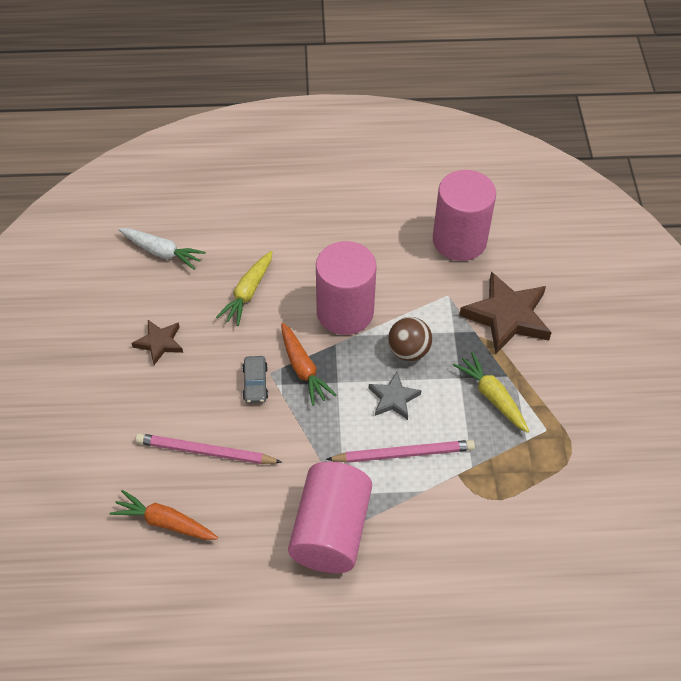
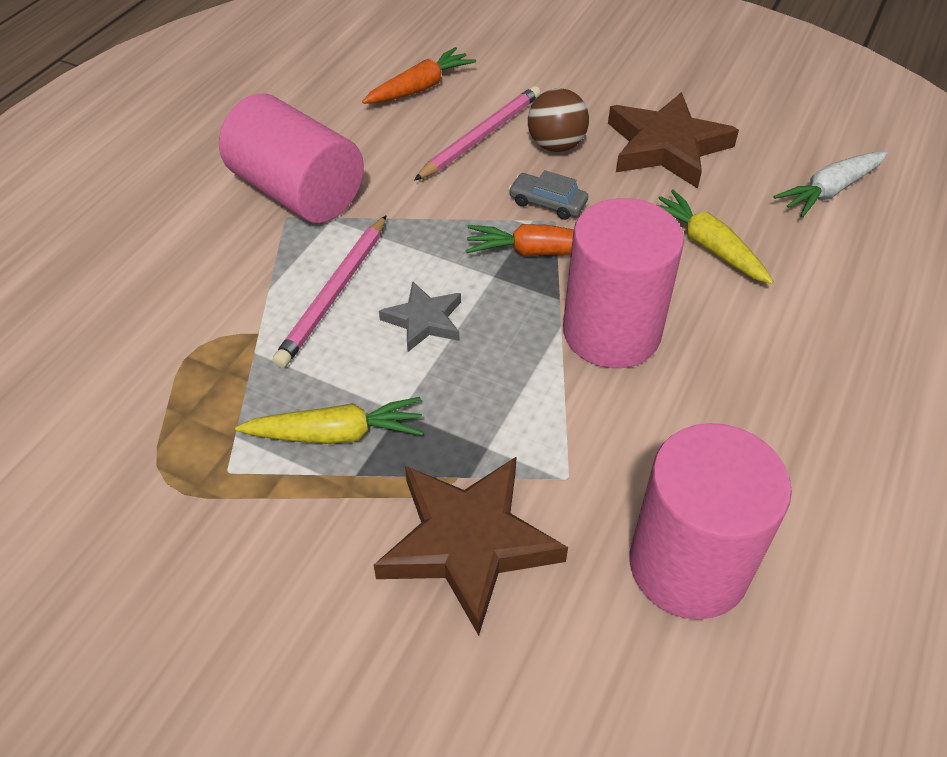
camera: 120 degrees right, 5 degrees down
(159, 343) = (666, 147): brown star -> brown star, size x1.82
(408, 351) = (491, 373): brown ball -> brown ball (556, 145)

